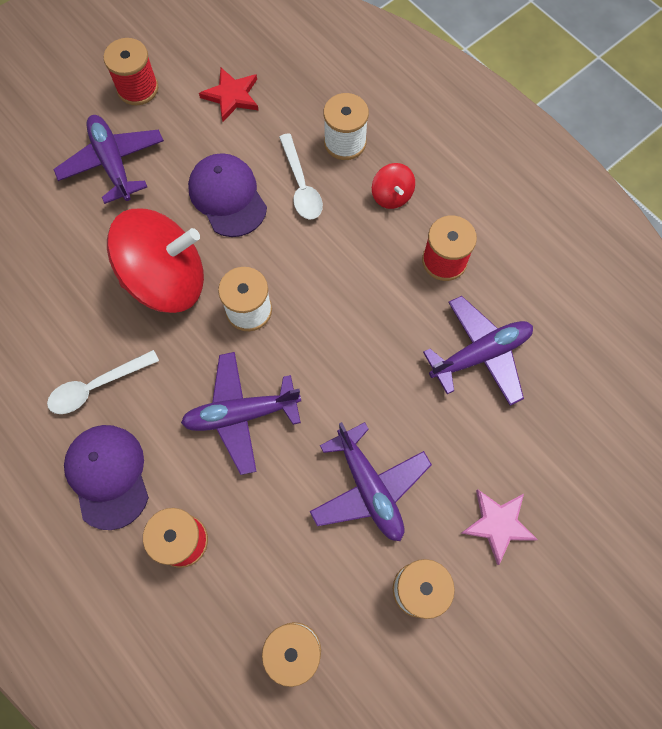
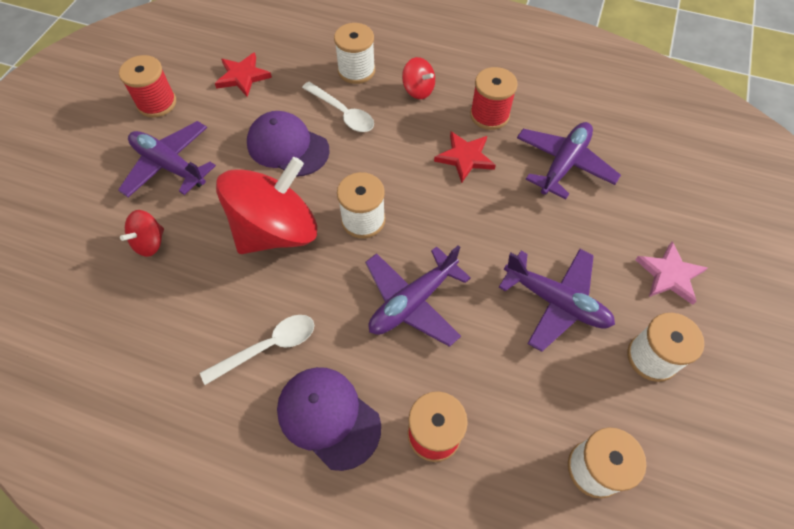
camera: 30 degrees left, 10 degrees down
(56, 234) = (150, 243): none -> red spinning top
(97, 386) = (268, 347): white spoon -> white spoon turned 150 degrees counterclockwise
(387, 295) = (465, 157): none -> red star

